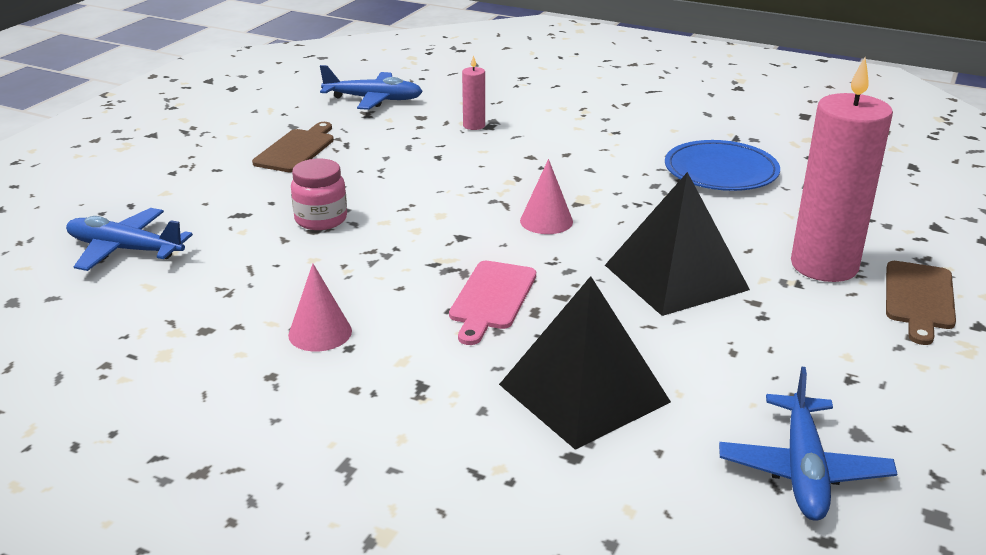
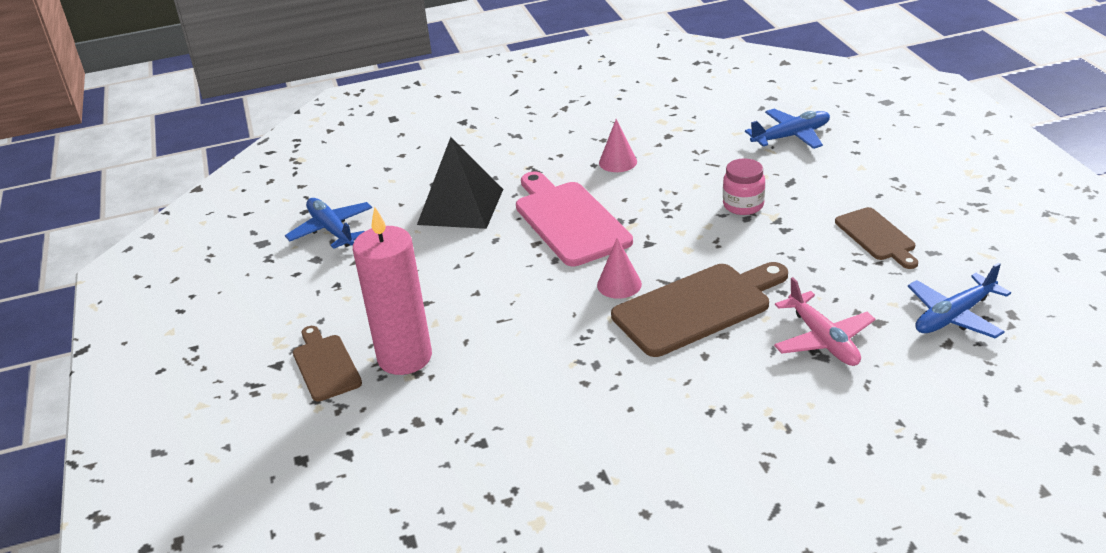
camera: 140 degrees right, 5 degrees up
(474, 126) = (823, 340): pink candle -> pink plane
(492, 298) = (569, 221): pink cutting board -> pink cutting board, size x1.70
(516, 178) = (697, 307): none -> brown cutting board
(675, 277) = (488, 292): black pyramid -> none
(721, 171) = (566, 414): blue plate -> none

